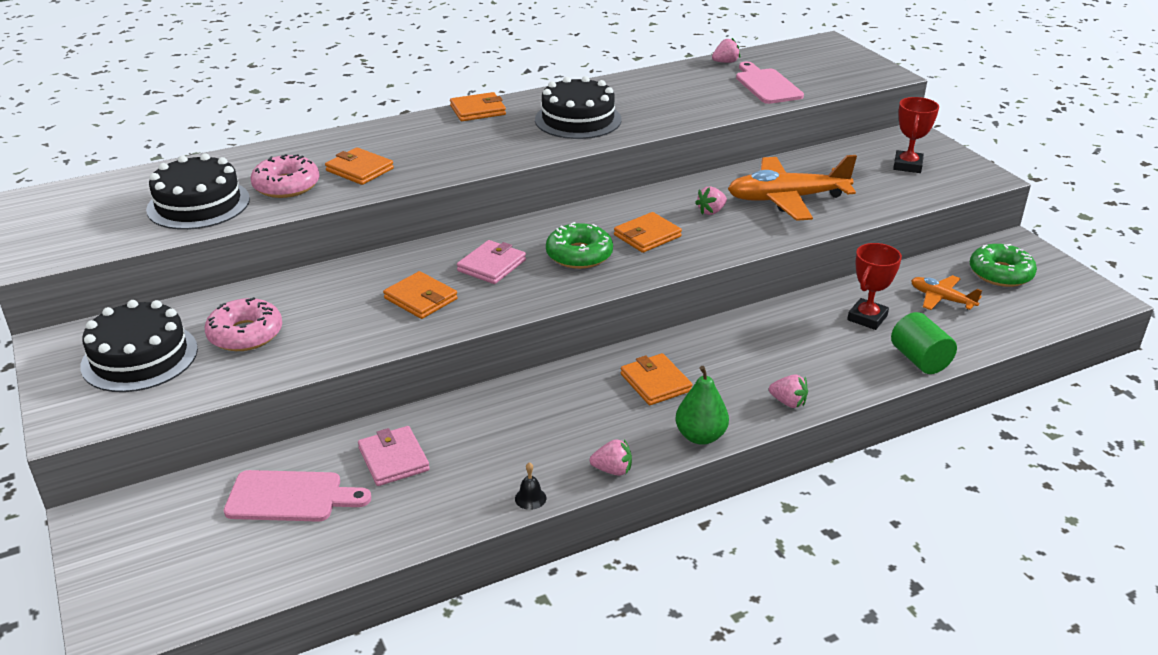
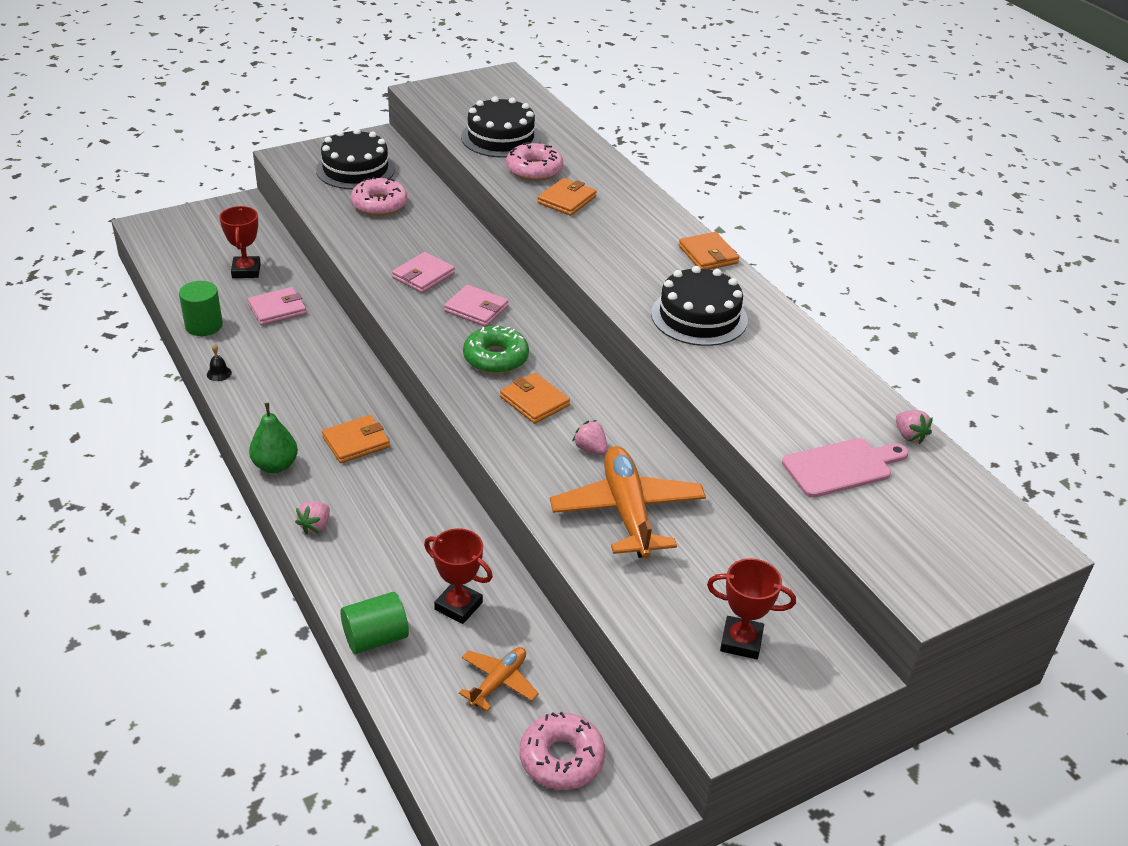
camera: 85 degrees right, 5 degrees up
(291, 497) = (246, 271): pink cutting board -> red trophy
(421, 299) = (423, 276): orange wallet -> pink wallet
(421, 524) = (204, 325): none -> green cylinder
(612, 470) = (242, 414): pink strawberry -> none
(1000, 273) = (561, 759): green donut -> pink donut

